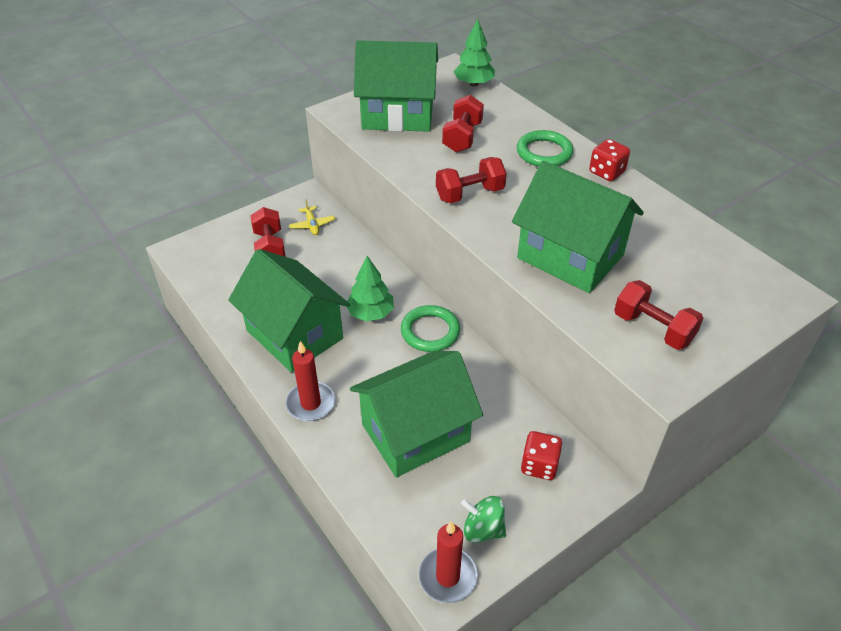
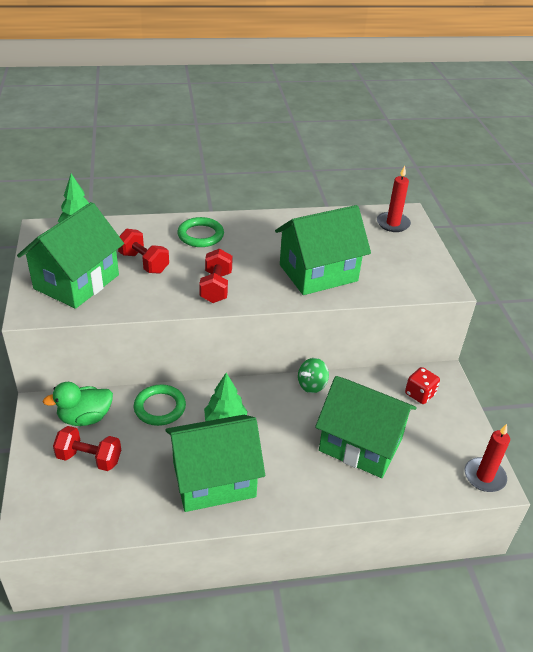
camera: 65 degrees left, 5 degrees down
(310, 403) = (297, 496): red candle -> red candle (393, 224)
(312, 225) = (85, 418): yellow plane -> green duck
(415, 433) = (360, 444): green house -> green house turned 60 degrees counterclockwise
(430, 331) = (269, 396): green ring -> green ring (160, 407)
(483, 529) = (456, 443): green spinning top -> green spinning top (312, 385)
(606, 172) = (247, 221): red dice -> none
(653, 328) = (403, 271): red dumbbell -> none

